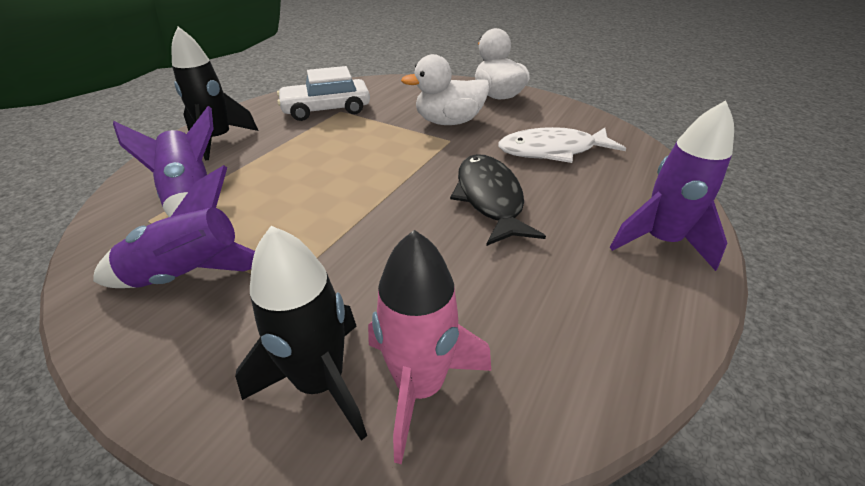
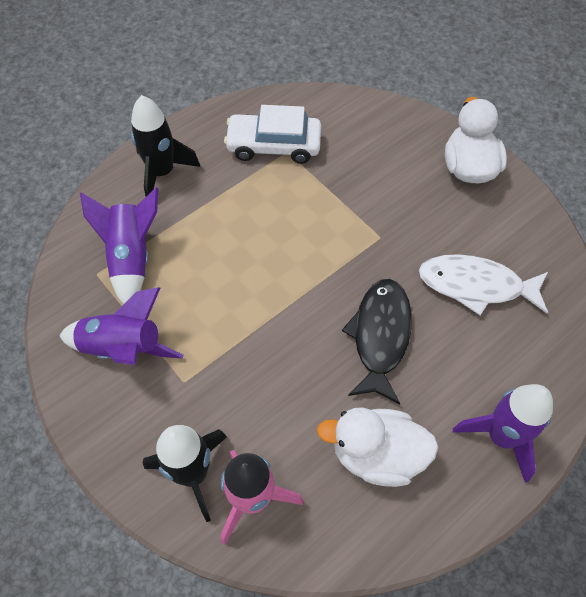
camera: 20 degrees right, 20 degrees up
(449, 122) = (392, 204): white duck -> white duck (376, 455)

